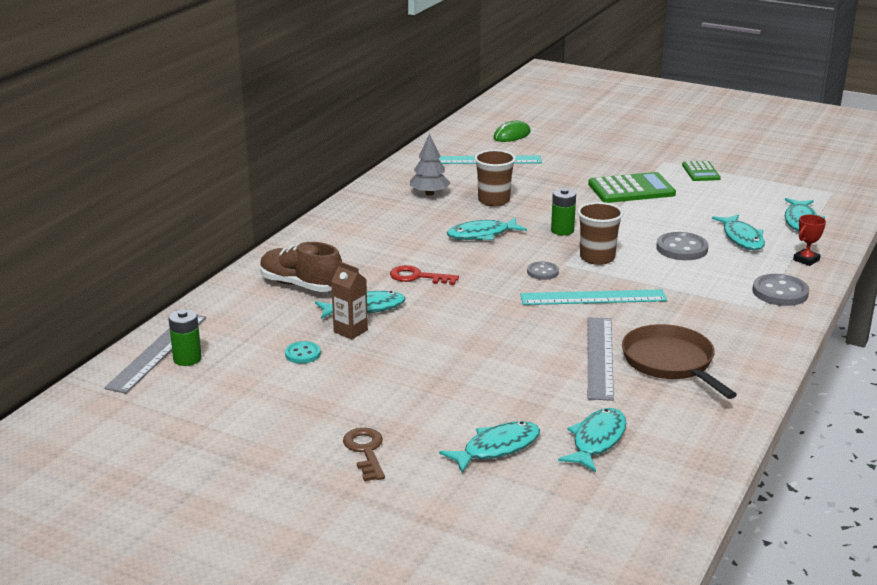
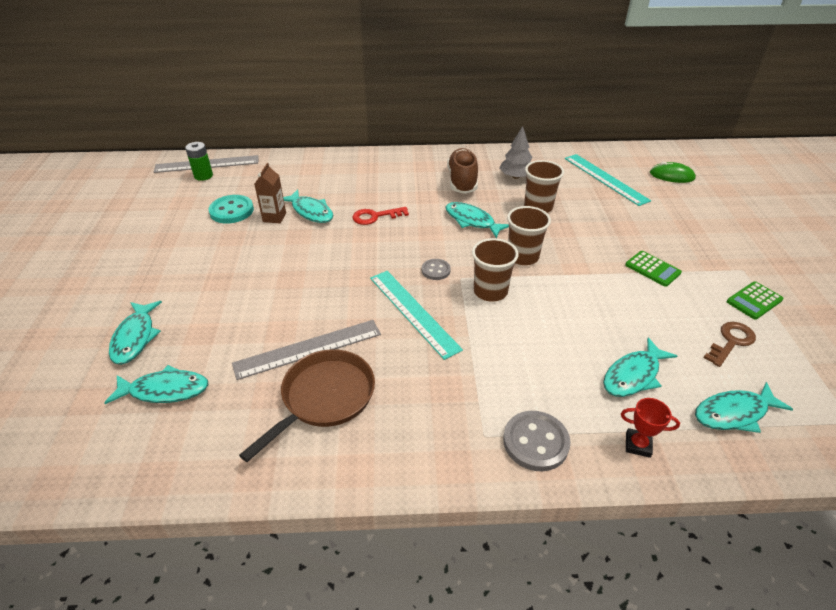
camera: 60 degrees right, 15 degrees up
(301, 285) = (324, 178): brown shoe -> brown shoe (462, 181)
(302, 354) = (231, 211): turquoise button -> turquoise button, size x1.67
(365, 451) = (113, 278): brown key -> brown key (731, 342)
(418, 277) = (375, 216): red key -> red key turned 90 degrees counterclockwise
(497, 448) = (135, 337): turquoise fish -> turquoise fish turned 60 degrees clockwise
(562, 230) = (522, 256): green battery -> brown cup
(631, 189) = (652, 269): green calculator -> green calculator, size x0.58
(682, 248) = (563, 338): grey button -> none

